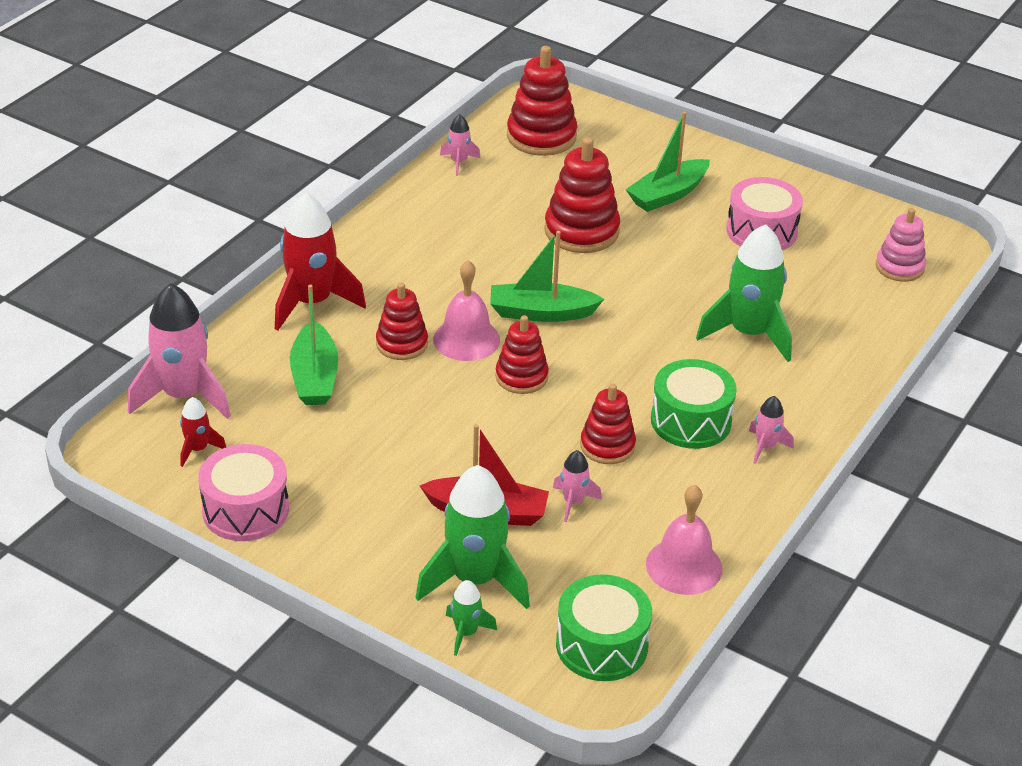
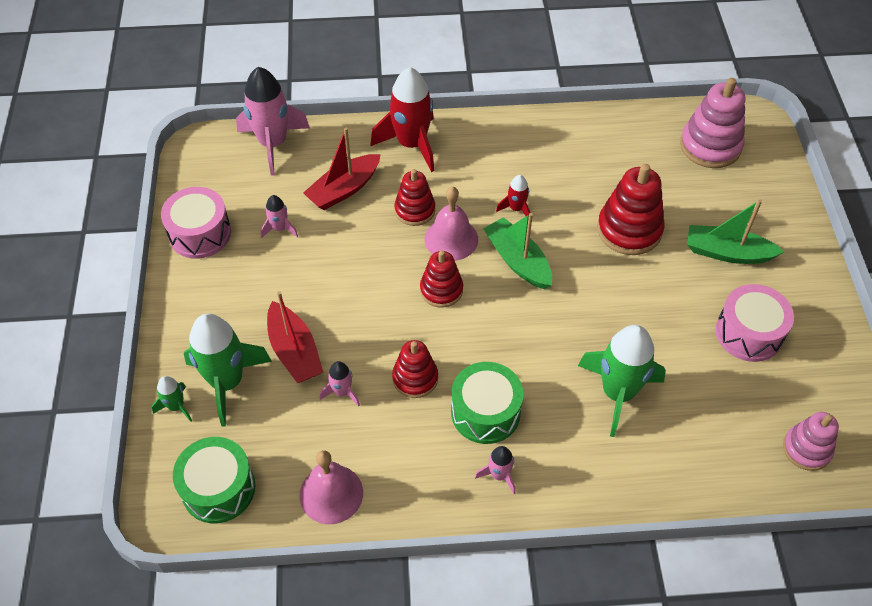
camera: 55 degrees right, 15 degrees up
(198, 449) = (233, 179): red rocket -> red rocket (516, 209)
(315, 377) = (344, 189): green boat -> red boat
(459, 162) = (630, 123): pink rocket -> pink rocket (279, 229)
(541, 137) = (710, 146): red stacking toy -> pink stacking toy

